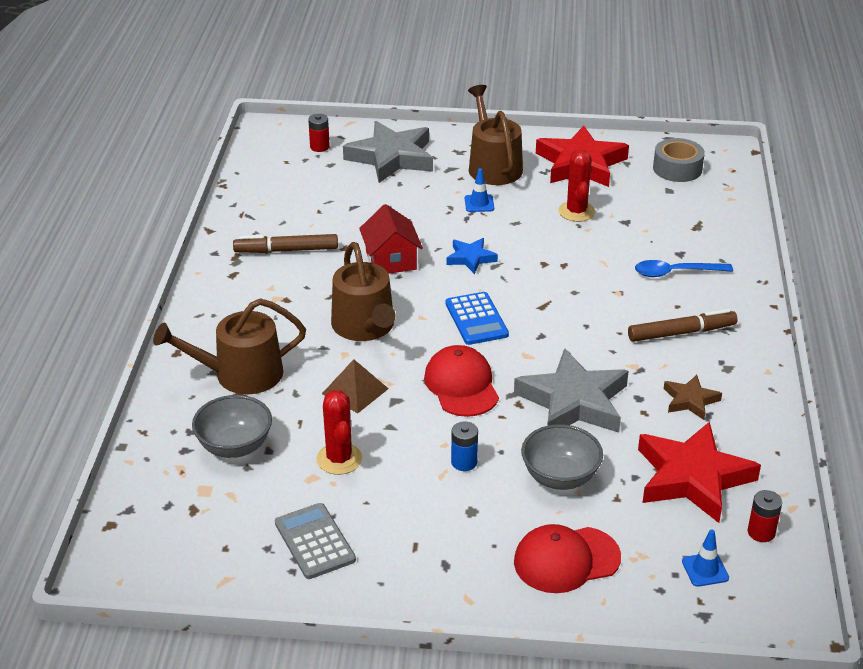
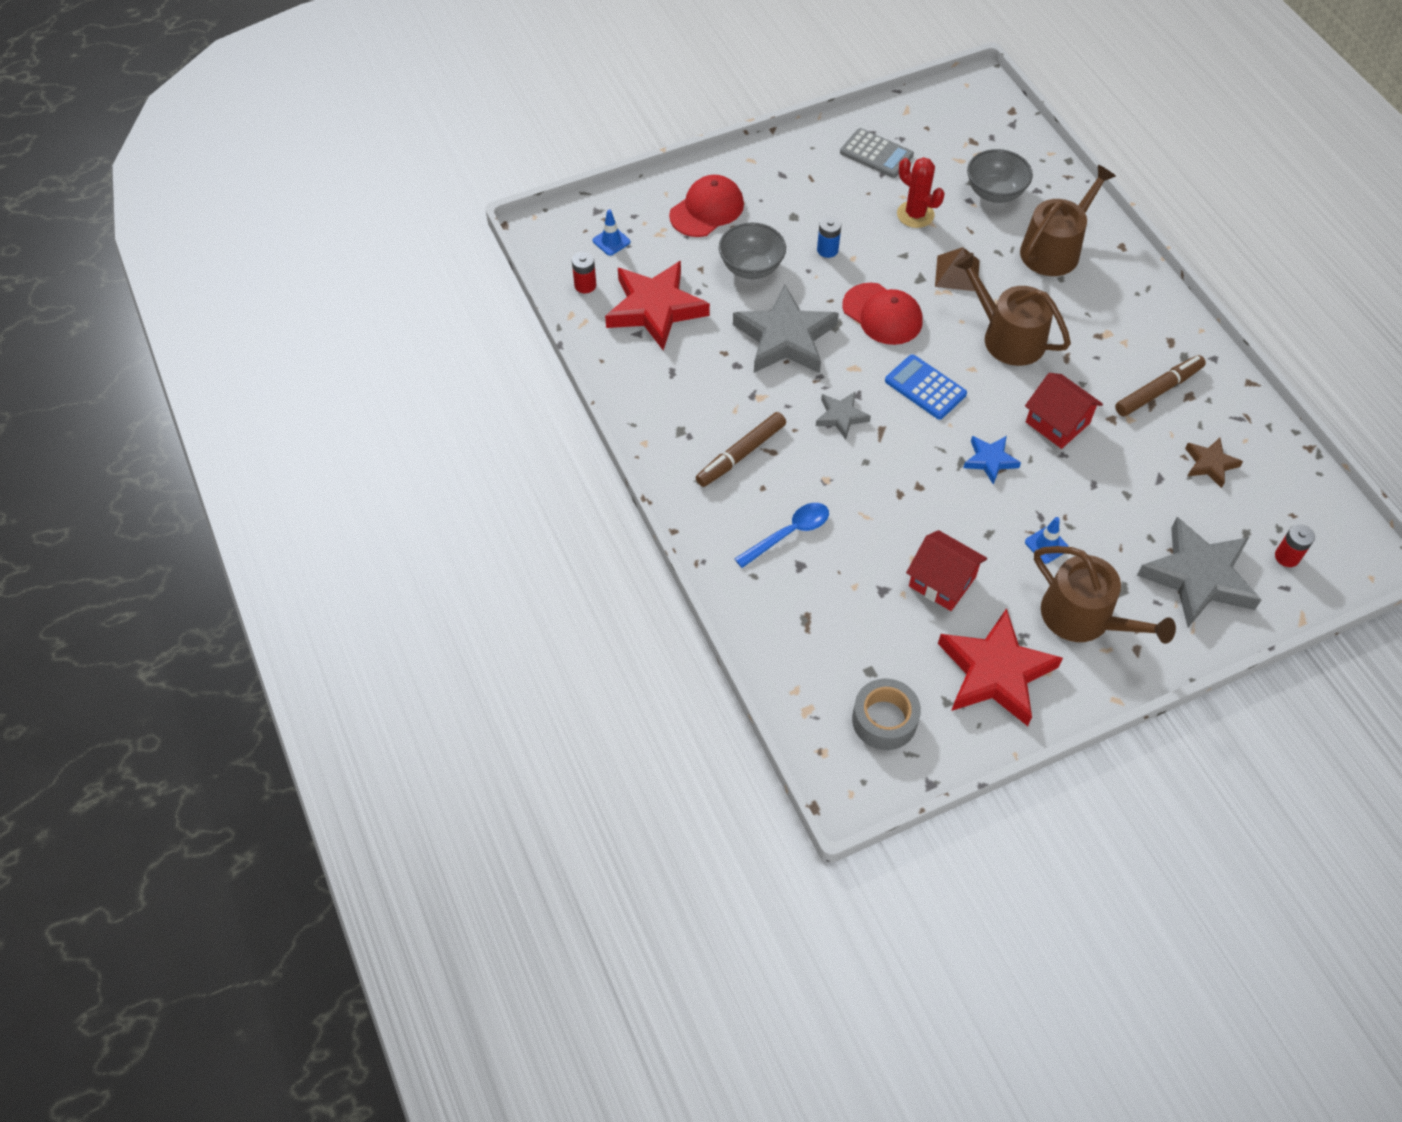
camera: 150 degrees right, 20 degrees up
(570, 326) = (841, 416): none -> grey star
(576, 212) = (942, 581): red cactus -> red house
(690, 400) = (694, 381): brown star -> brown star (1210, 464)

